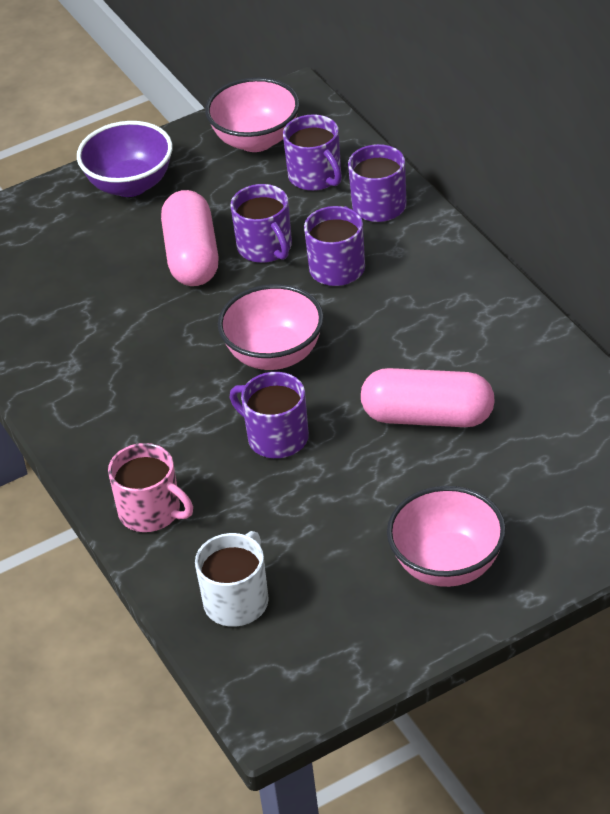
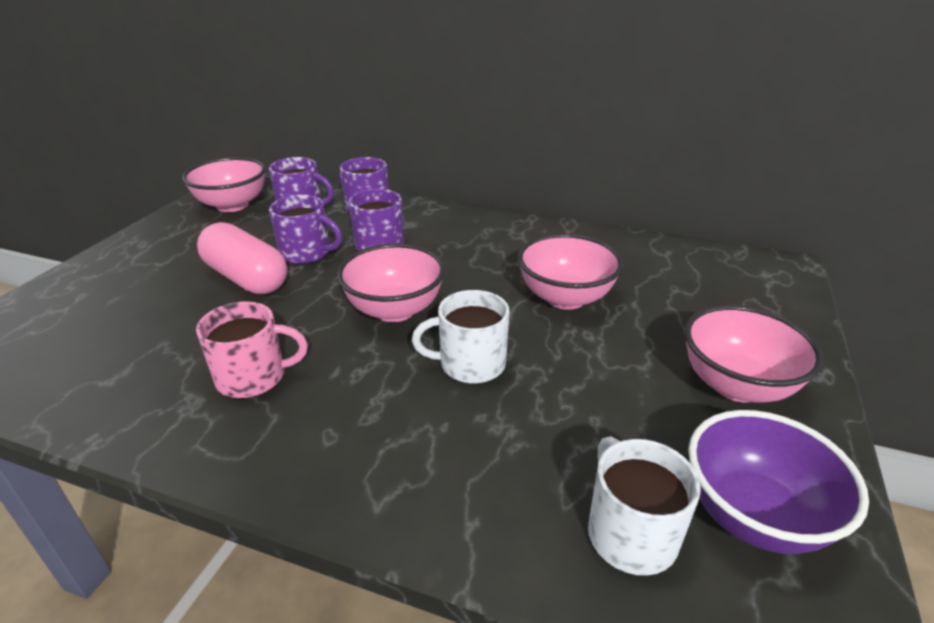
camera: 45 degrees left, 10 degrees down
(130, 185) = (141, 256): purple bowl -> purple bowl (754, 515)
(151, 512) = (427, 494): pink mug -> pink mug (253, 377)
(276, 437) = (470, 364): purple mug -> white mug
(428, 417) = (565, 298): pink capsule -> pink bowl

